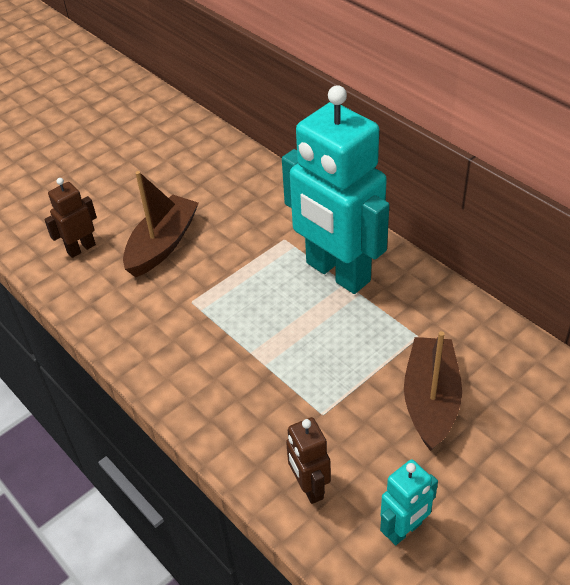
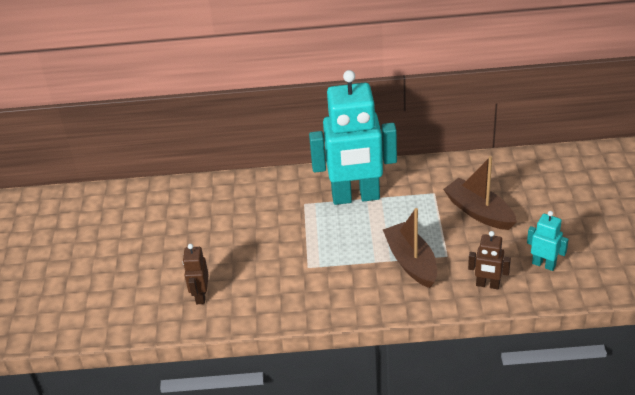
camera: 50 degrees left, 5 degrees down
(162, 244) = (244, 257): brown boat -> brown boat (411, 262)
(404, 530) = (544, 264): turquoise robot -> turquoise robot turned 60 degrees counterclockwise

